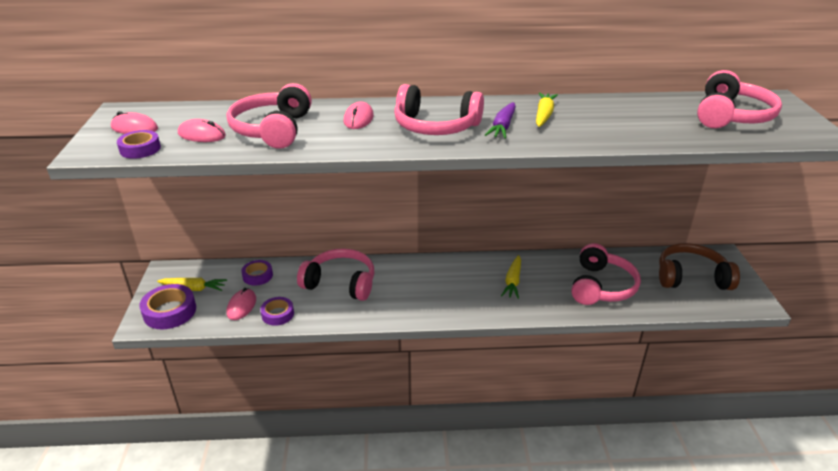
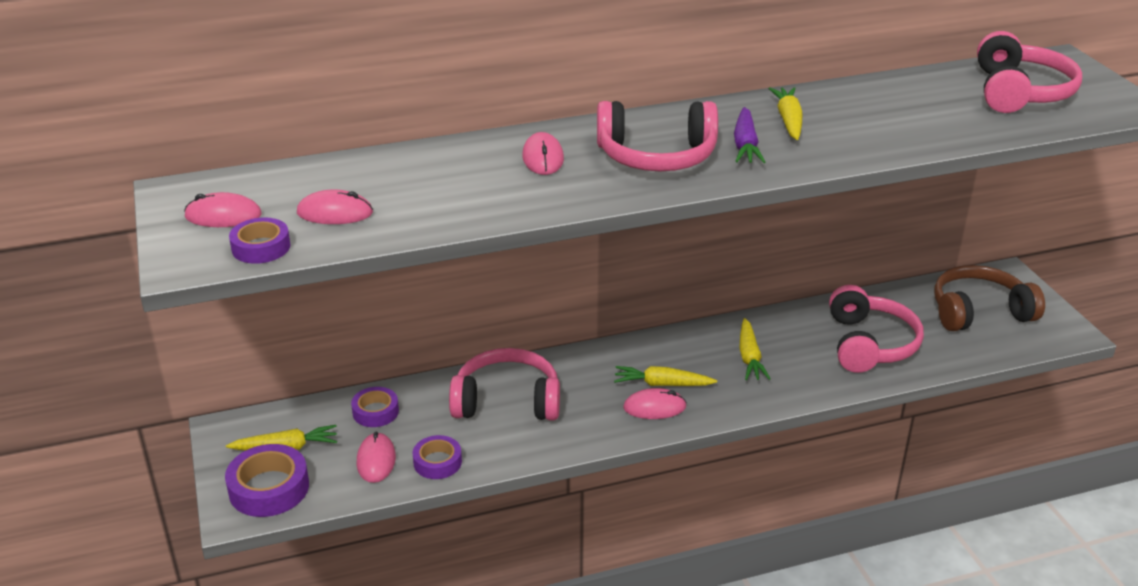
camera: 15 degrees left, 0 degrees up
(272, 130) = (433, 191): pink headphones -> none
(433, 304) = (654, 407): none -> pink mouse
(445, 289) = (662, 384): none -> yellow carrot

